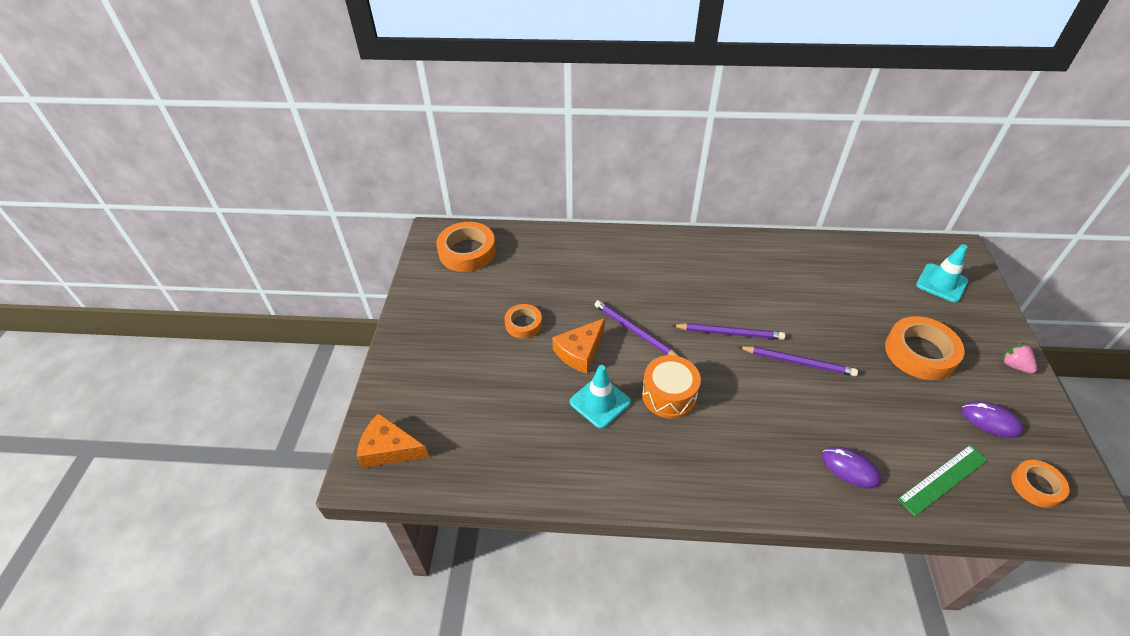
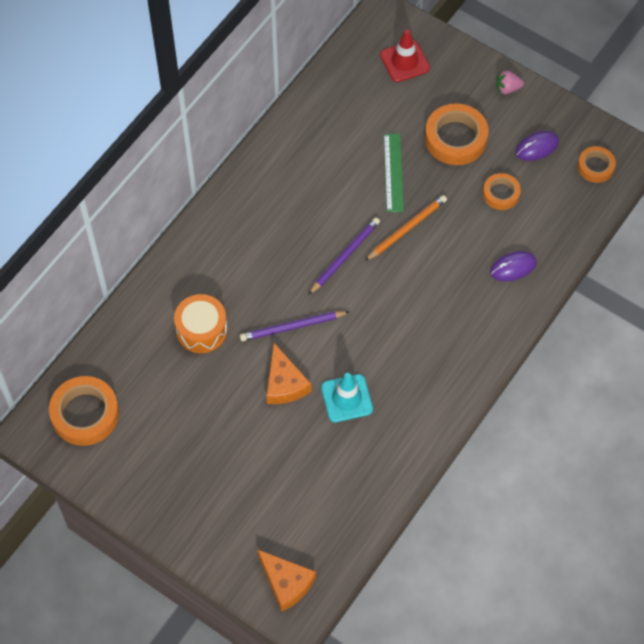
camera: 60 degrees left, 15 degrees up
(389, 448) = (286, 583): orange cheese -> orange cheese turned 90 degrees counterclockwise
(523, 324) = (220, 412): orange tape -> orange tape (501, 194)
(669, 395) = (374, 343): orange drum -> orange drum (201, 330)
(798, 362) = (406, 229): purple pencil -> orange pencil
(941, 283) = (404, 61): turquoise traffic cone -> red traffic cone
(943, 479) = (556, 217): green ruler -> green ruler (393, 172)

